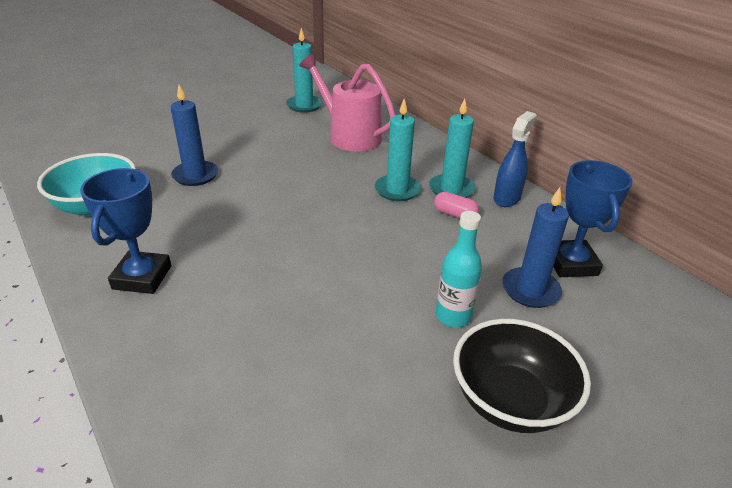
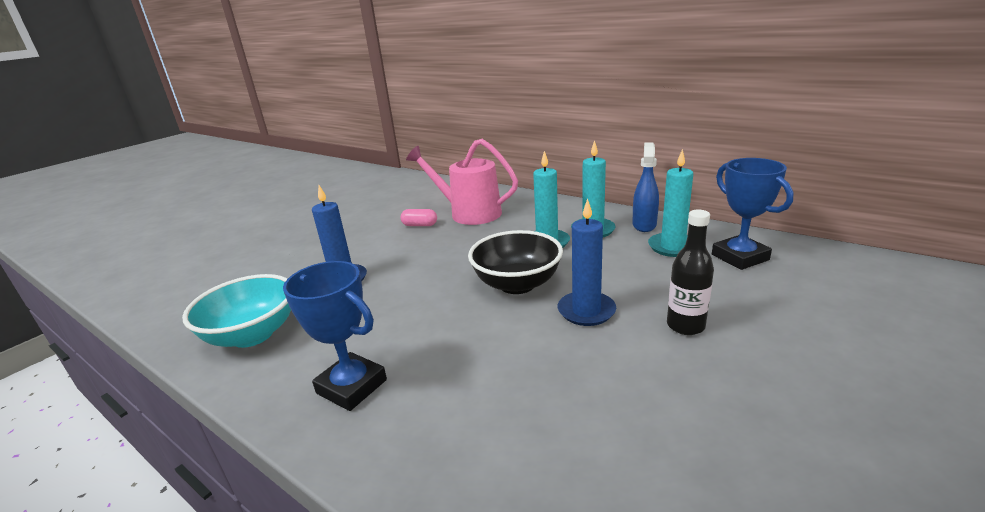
camera: 15 degrees left, 10 degrees down
(142, 277) = (352, 386): blue trophy -> blue trophy turned 45 degrees counterclockwise
(304, 105) = (408, 201): turquoise candle -> turquoise candle (672, 247)
(453, 316) = (685, 326): turquoise bottle -> black bottle
(455, 214) = (613, 247): pink capsule -> pink capsule (420, 225)
(510, 401) = (799, 379): black bowl -> black bowl (517, 284)
(530, 290) = (728, 286): blue candle -> blue candle (586, 311)

